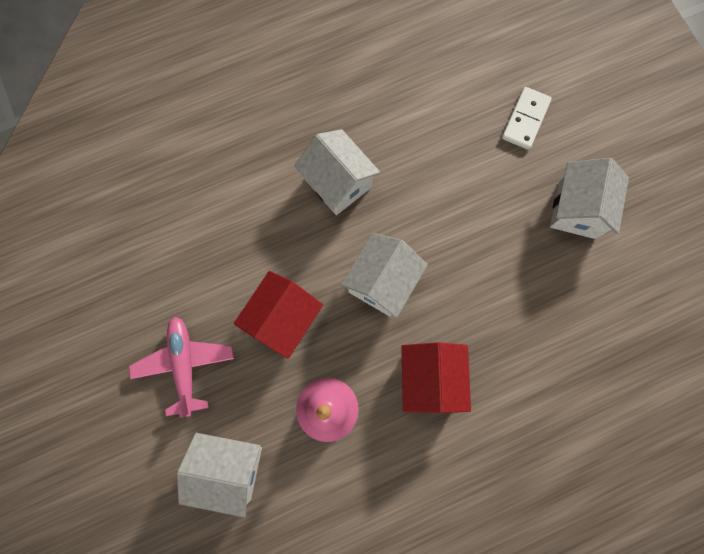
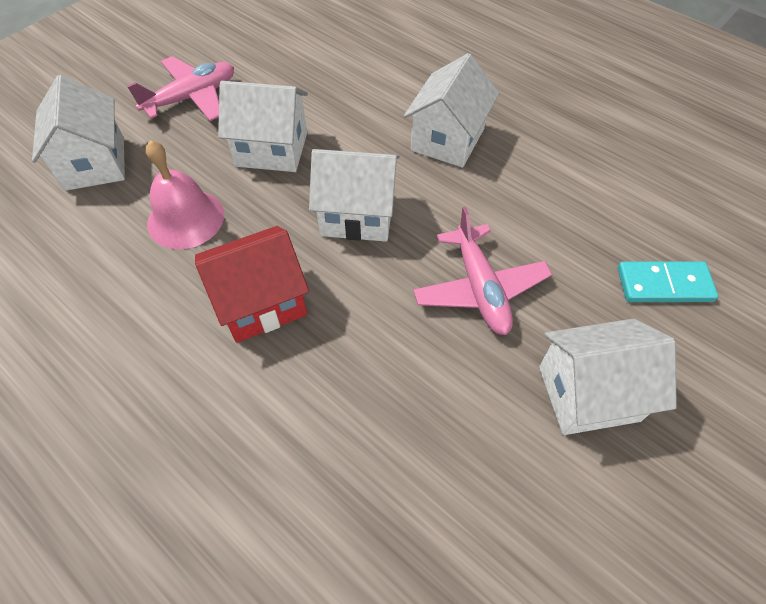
camera: 65 degrees right, 20 degrees down
(283, 319) = (272, 149): red house -> white house
(480, 231) = (479, 288): none -> pink plane
(525, 120) = (664, 284): white domino -> turquoise domino

